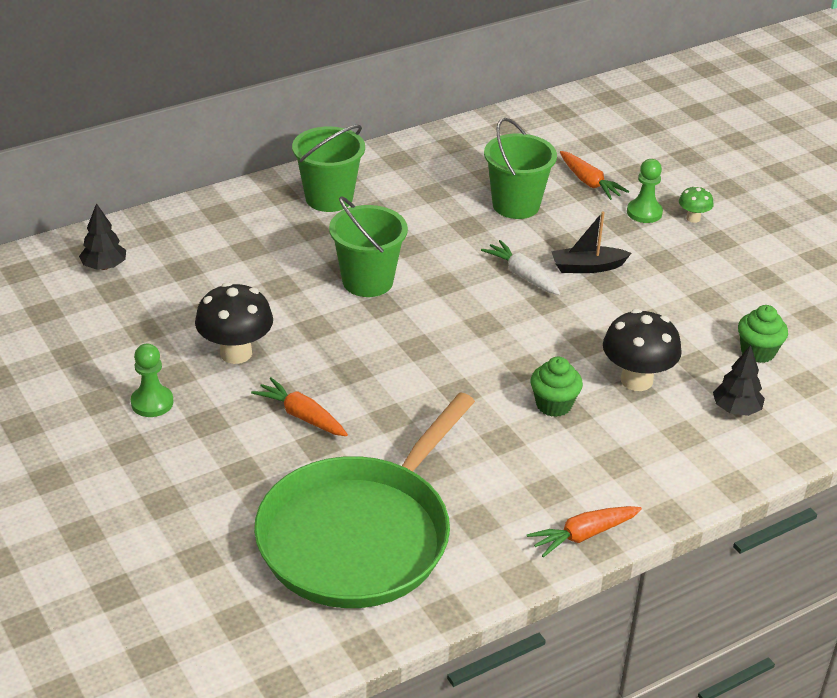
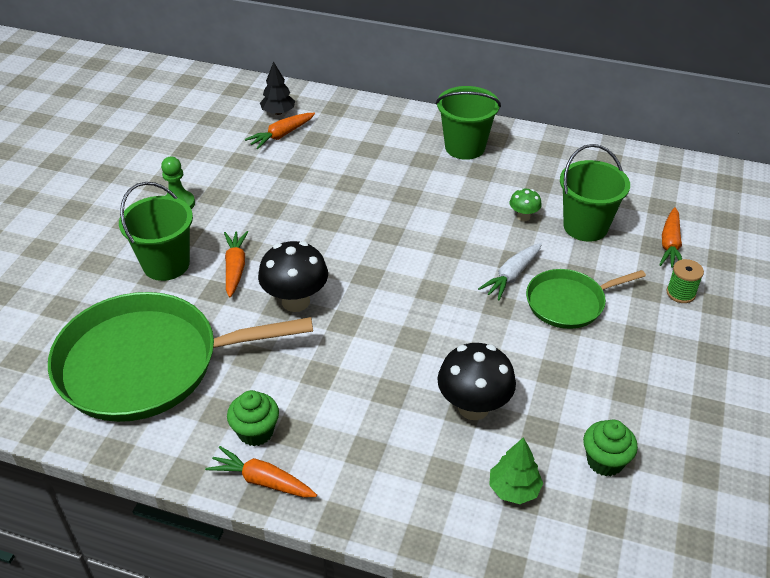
camera: 50 degrees right, 5 degrees up
(145, 285) = (281, 135): none -> orange carrot
(236, 353) = (262, 206): black mushroom -> black mushroom (295, 301)
(367, 281) = (404, 213): green bucket -> green bucket (166, 264)
(522, 275) = (511, 276): white carrot -> white carrot turned 150 degrees counterclockwise
(553, 405) = (388, 378): green cupcake -> green cupcake (256, 432)
(587, 267) = (569, 302): black boat -> green pan
(644, 212) = (680, 293): green pawn -> green spool
(693, 218) = (717, 323): green mushroom -> green mushroom (523, 217)
(736, 409) = (514, 489): black tree -> green tree

